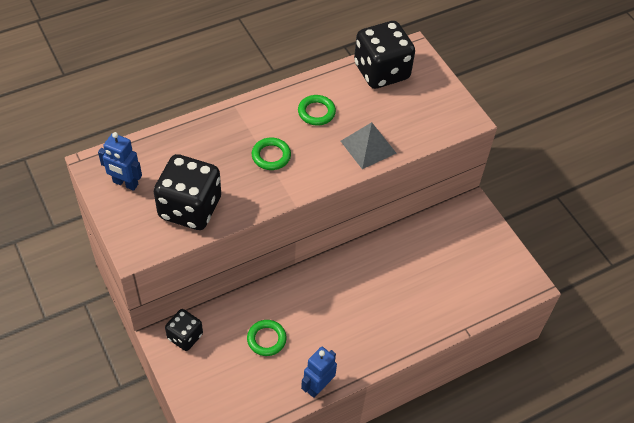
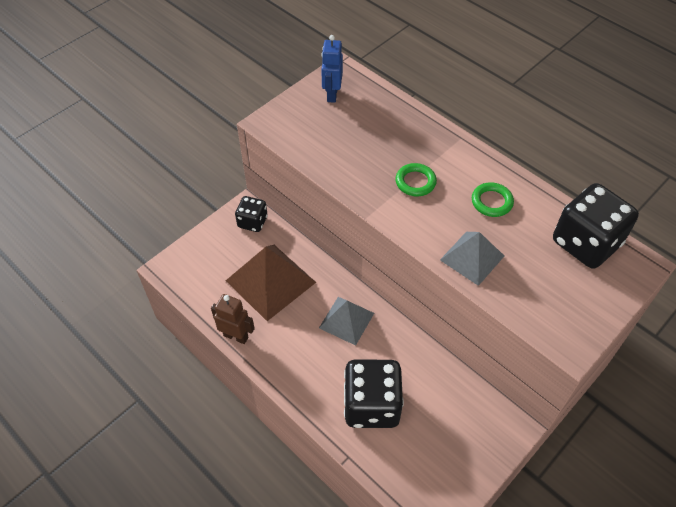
camera: 75 degrees right, 0 degrees up
(190, 208) = (326, 143): black dice -> black dice (371, 405)
(266, 339) = (271, 281): green ring -> brown pyramid
(318, 386) = (236, 336): blue robot -> brown robot
(335, 288) = (346, 320): none -> grey pyramid

